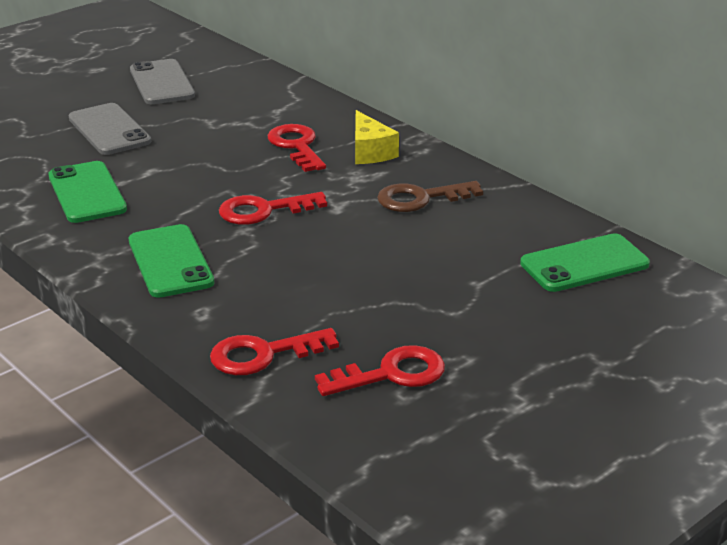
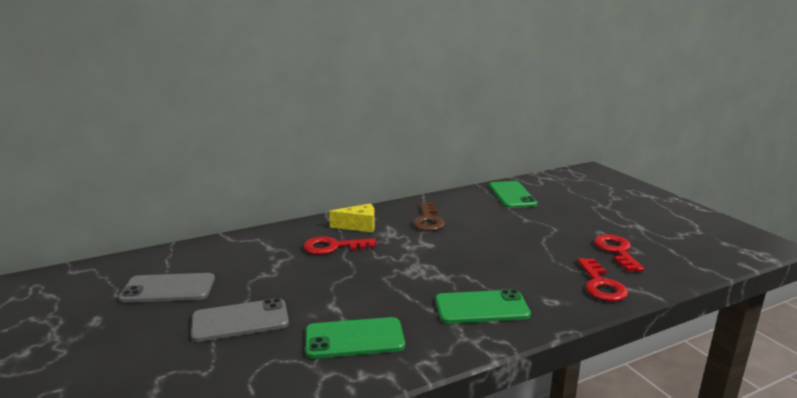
camera: 75 degrees left, 10 degrees down
(263, 210) = (421, 267): red key -> none

